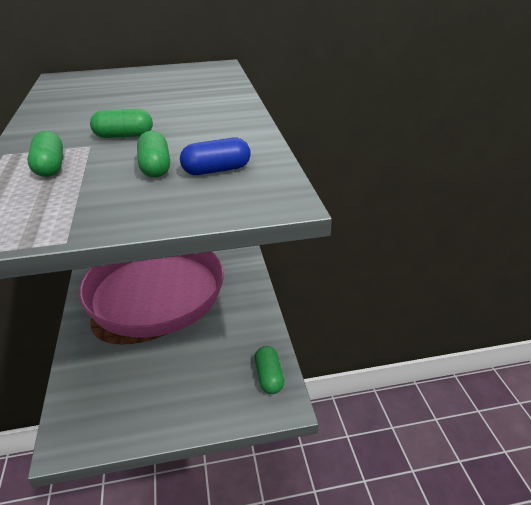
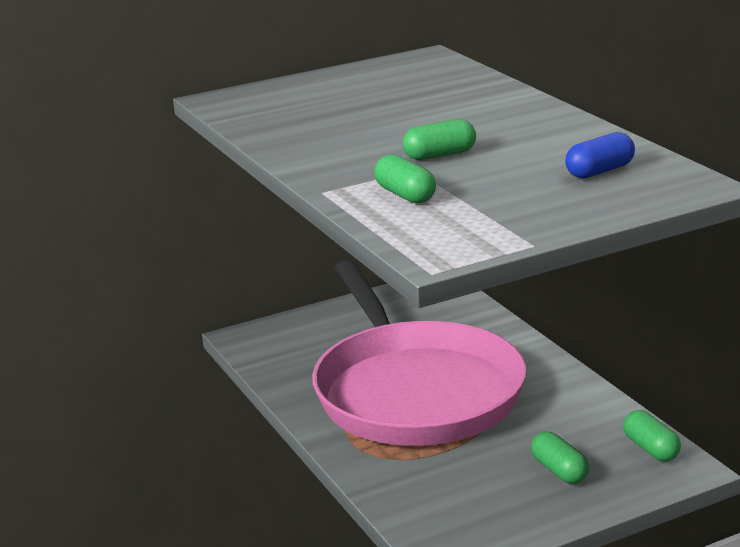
camera: 15 degrees left, 10 degrees down
(155, 167) = (528, 178): green capsule -> green capsule (559, 471)

